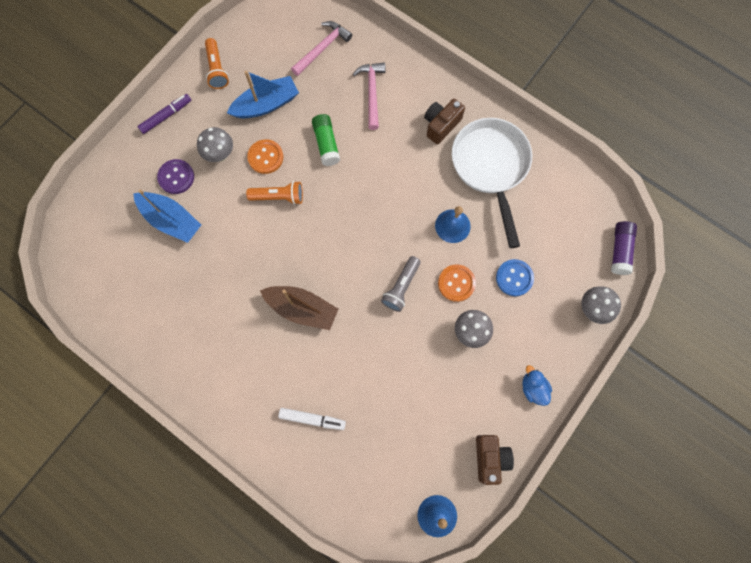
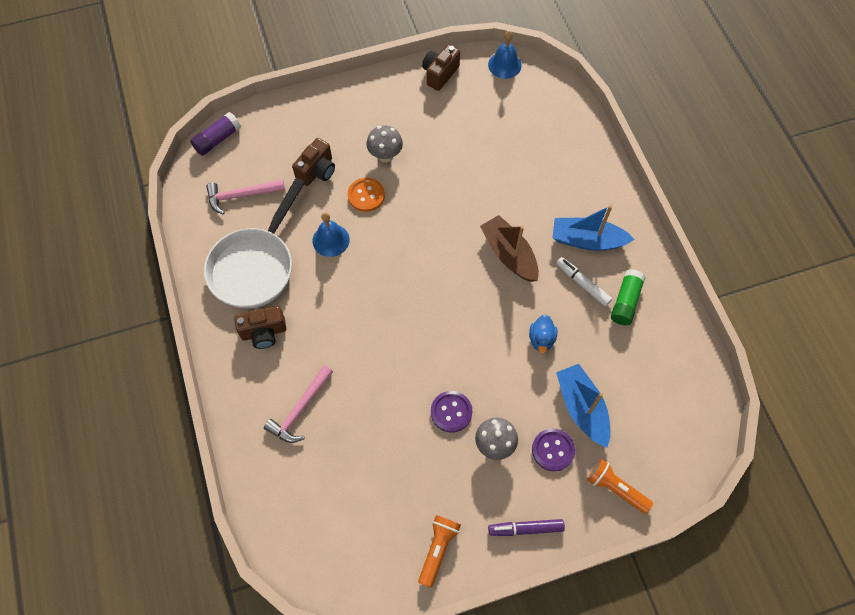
camera: 145 degrees left, 10 degrees down
(265, 157) = (451, 412): orange button -> purple button
(266, 104) = (413, 469): blue boat -> blue boat (587, 240)
(279, 197) = (464, 364): orange flashlight -> orange flashlight (615, 488)
(312, 419) = (555, 172): white marker -> white marker (583, 284)
(323, 48) = (309, 495): pink hammer -> pink hammer (241, 196)
(326, 144) = (383, 386): green glue stick -> green glue stick (625, 301)
(401, 287) = (413, 220): grey flashlight -> none
(514, 278) = (317, 171): blue button -> brown camera
(533, 388) = (371, 95): blue duck -> blue duck (541, 339)
(592, 309) = (279, 115): grey mushroom -> none

